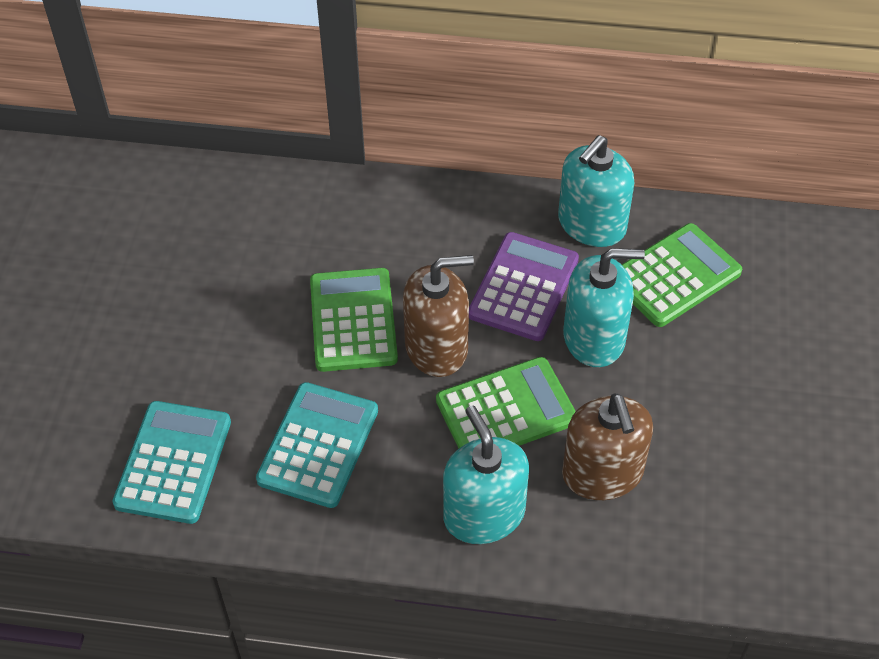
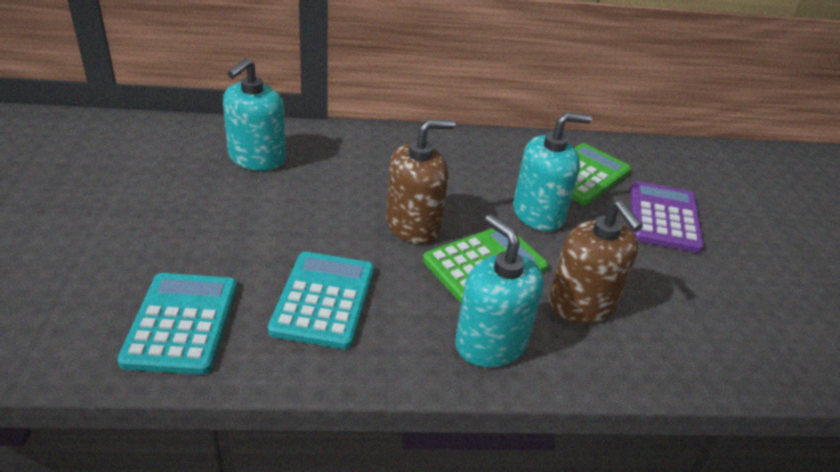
camera: 15 degrees left, 15 degrees down
(353, 320) = (338, 210): green calculator -> none
(524, 287) = (472, 185): purple calculator -> purple calculator (664, 217)
(591, 224) = (509, 148): turquoise soap dispenser -> turquoise soap dispenser (257, 158)

